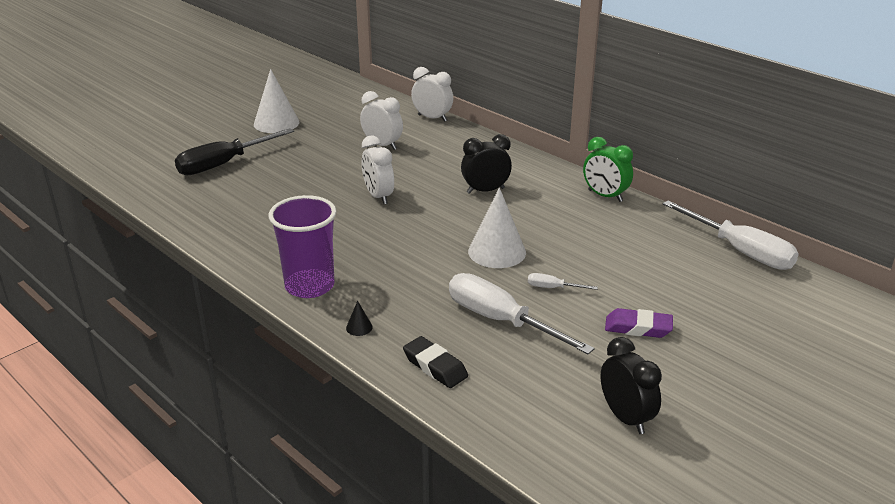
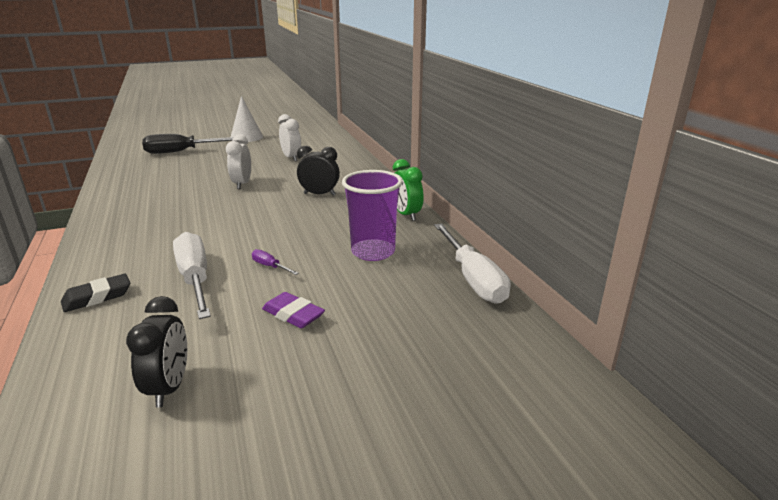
camera: 25 degrees right, 5 degrees down
(309, 286) = (112, 224): purple cup -> purple cup (373, 252)
(359, 327) = (96, 257): black cone -> none
(432, 118) = (348, 149): white clock -> none
(435, 366) = (97, 297): black eraser -> black eraser turned 75 degrees clockwise
(497, 252) = (267, 233): white cone -> none
(553, 288) = (270, 266): white screwdriver -> purple screwdriver

